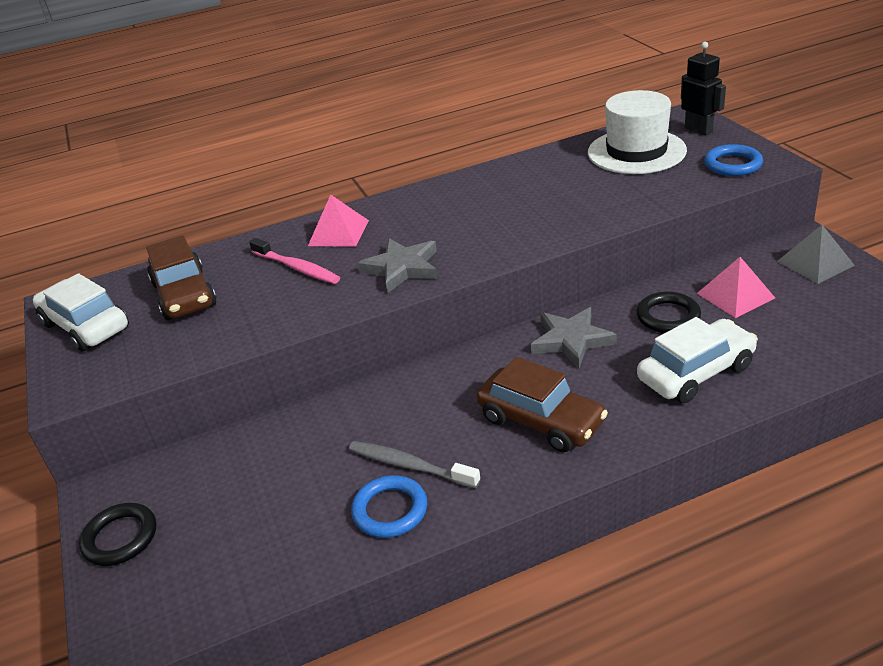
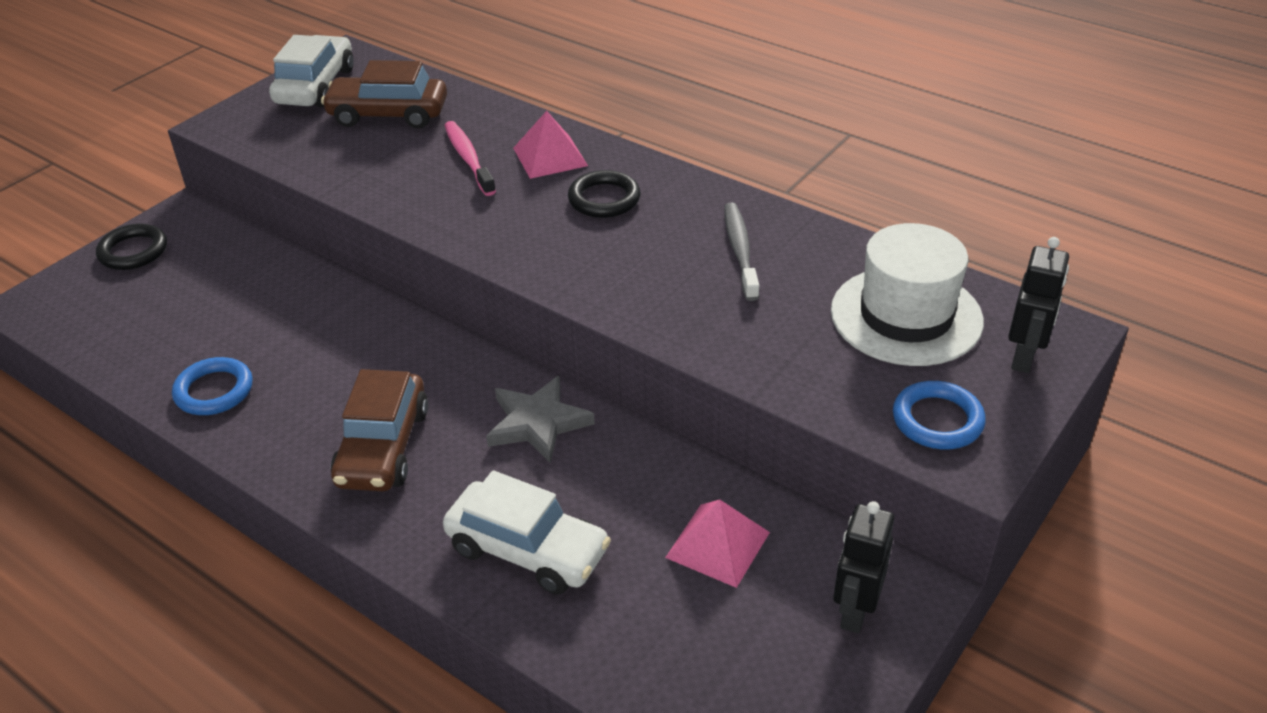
camera: 55 degrees right, 5 degrees up
(184, 295) = (388, 114): brown car -> brown car turned 60 degrees clockwise
(297, 268) = (468, 159): pink toothbrush -> pink toothbrush turned 150 degrees clockwise
(402, 268) = (503, 226): grey star -> none
(410, 466) = (278, 379): grey toothbrush -> grey toothbrush (740, 251)
(668, 316) = (632, 492): black ring -> black ring (604, 199)
(815, 263) = (854, 611): grey pyramid -> black robot

